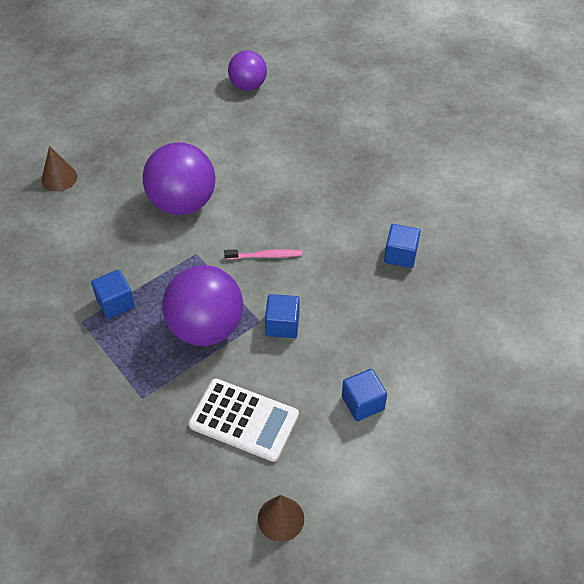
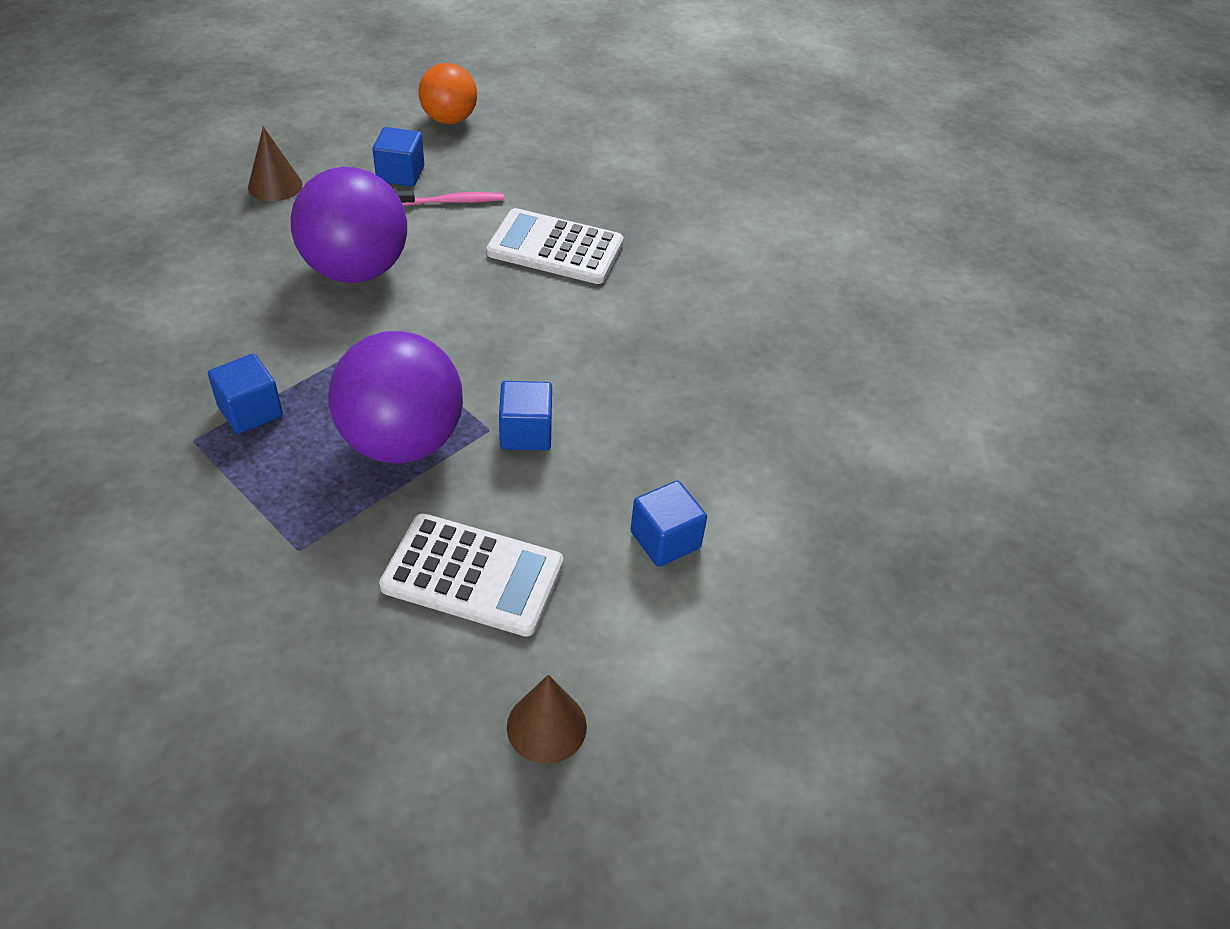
camera: 10 degrees left, 5 degrees down
(59, 178) = (156, 240): brown cone -> brown cone (275, 185)
(248, 85) = (449, 119): purple ball -> orange ball
(265, 256) = (491, 338): pink toothbrush -> pink toothbrush (453, 201)
(311, 189) = (555, 248): none -> white calculator
(400, 255) = (699, 331): blue cube -> blue cube (400, 174)

